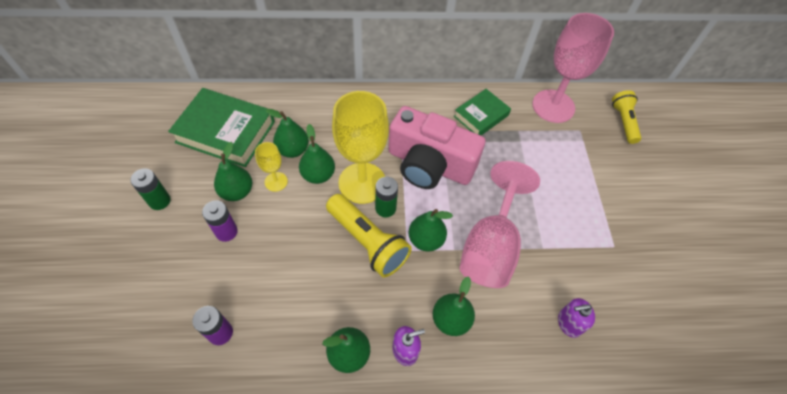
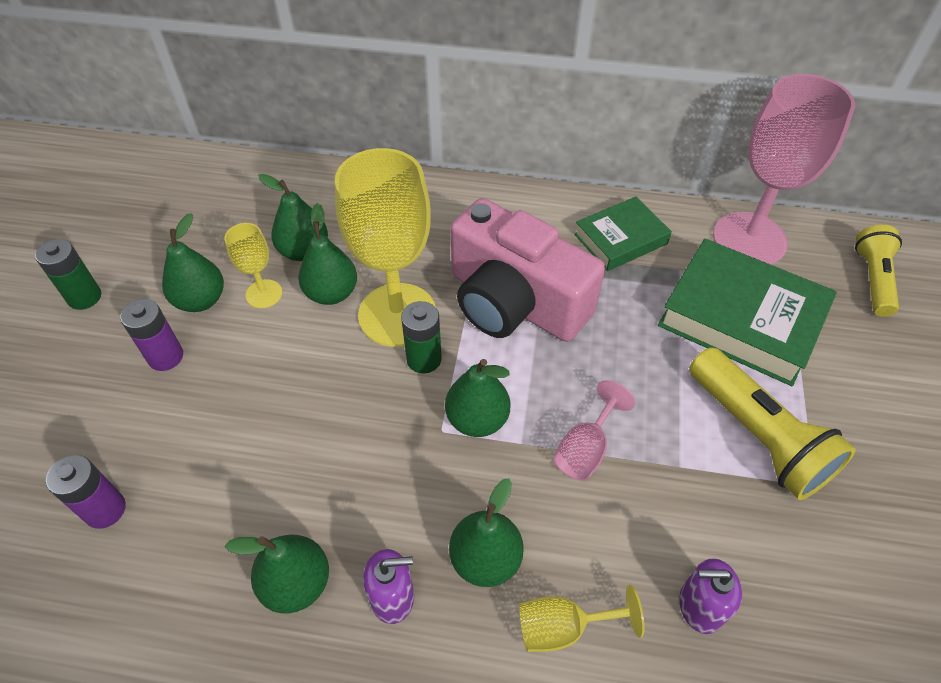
camera: 15 degrees right, 5 degrees down
(226, 132) = (213, 213): green book -> green book (741, 318)
(367, 242) = (380, 407): yellow flashlight -> yellow flashlight (757, 436)
(490, 247) = (585, 449): pink goblet -> pink goblet, size x0.47
(501, 349) = (562, 627): none -> yellow goblet

